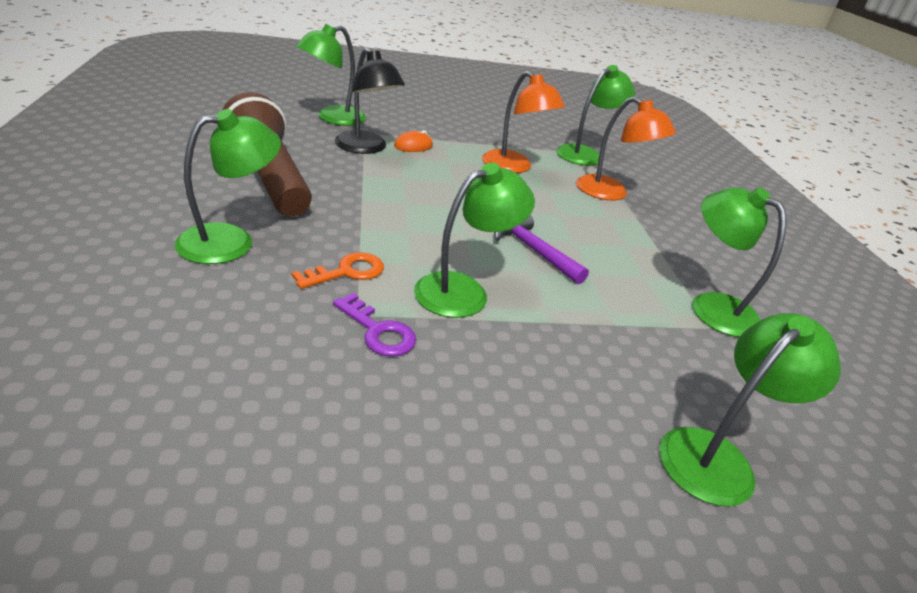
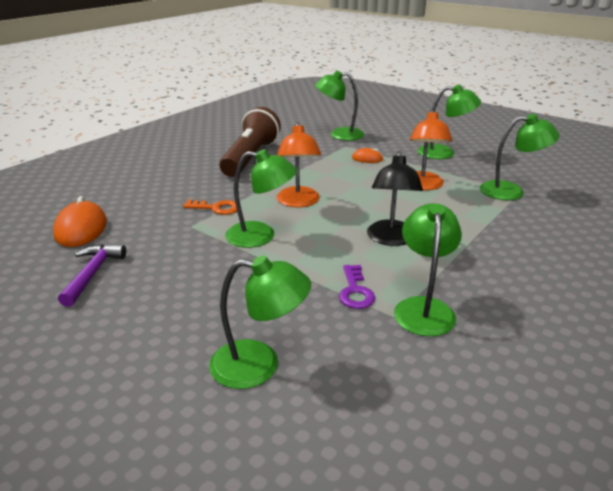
camera: 50 degrees right, 5 degrees down
(180, 399) = (81, 228): none -> orange mouse
(231, 241) = (187, 180): green lamp -> green lamp (444, 153)
(366, 148) = (332, 154): black lamp -> black lamp (391, 239)
(378, 331) = (188, 236): purple key -> purple key (355, 291)
(534, 251) = (343, 233): purple hammer -> purple hammer (92, 274)
(611, 193) = (481, 220): orange lamp -> orange lamp (298, 202)

